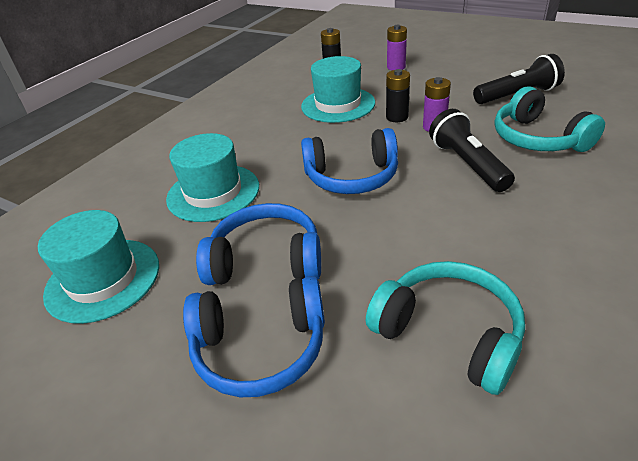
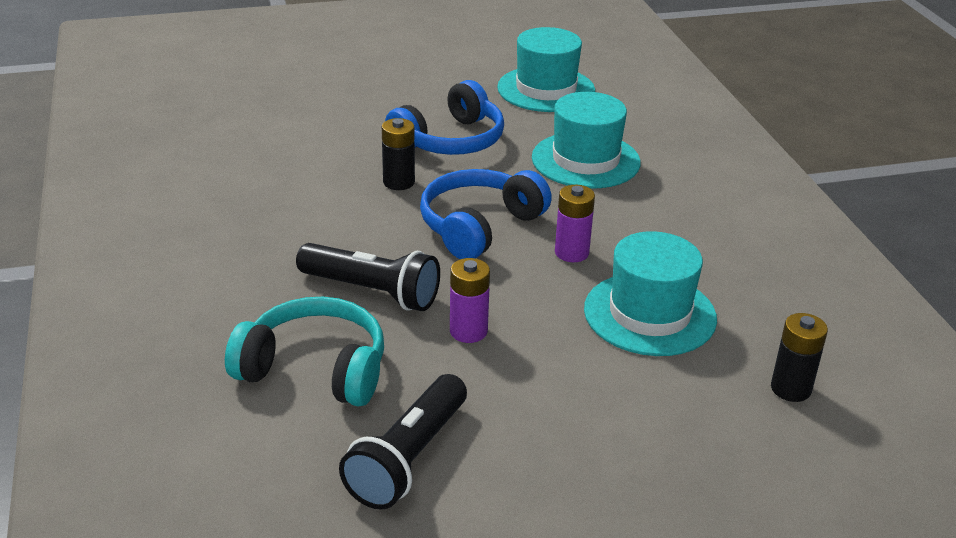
camera: 130 degrees right, 5 degrees down
(260, 348) = (382, 107): blue headphones -> none
(396, 67) = (696, 448): purple battery -> purple battery (571, 253)
(397, 117) = (538, 327): black battery -> black battery (399, 182)
(449, 333) = (268, 157): turquoise headphones -> none

